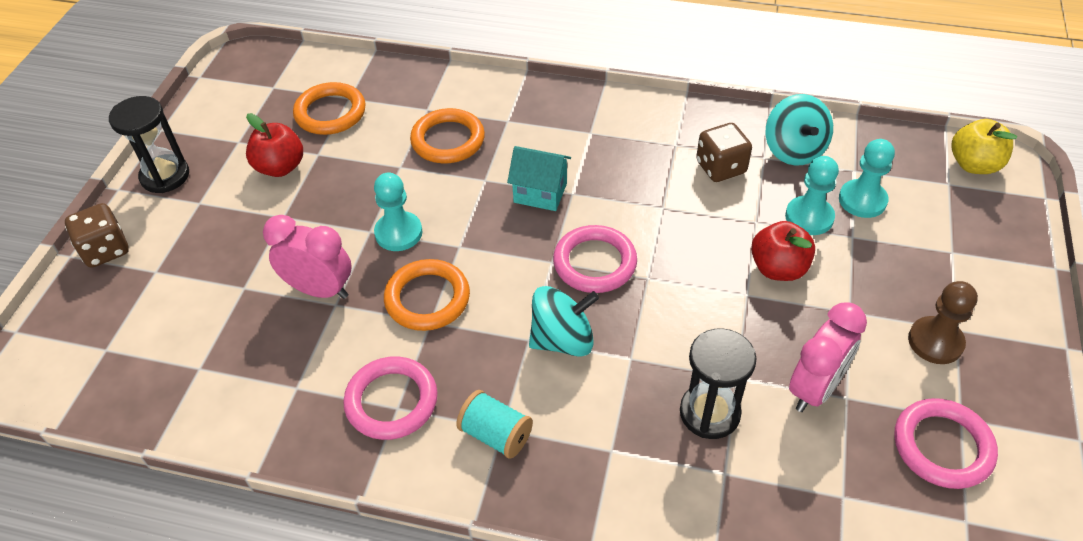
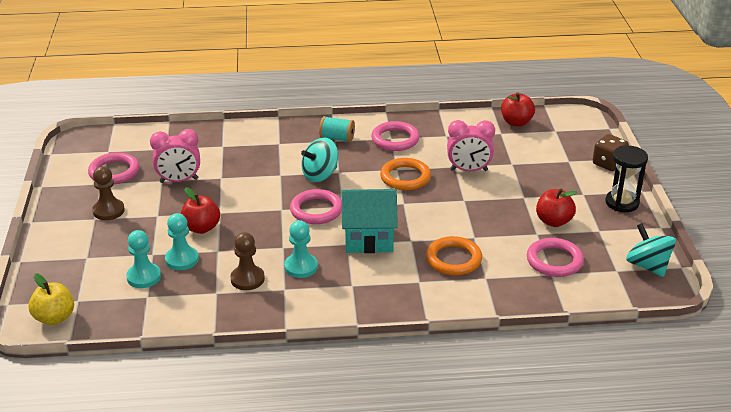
camera: 160 degrees right, 15 degrees down
(148, 390) = (516, 122): none -> red apple
(330, 113) = (554, 261): orange ring -> pink ring
(398, 233) = (445, 202): turquoise pawn -> turquoise pawn (301, 267)
(540, 193) = (369, 239): turquoise house -> turquoise house, size x1.51
(709, 413) = (233, 163): black hourglass -> none
(720, 167) = (247, 279): brown dice -> brown pawn
(793, 150) = (194, 302): turquoise spinning top -> turquoise spinning top (647, 266)
(814, 388) = (179, 180): pink clock -> pink clock turned 120 degrees counterclockwise

